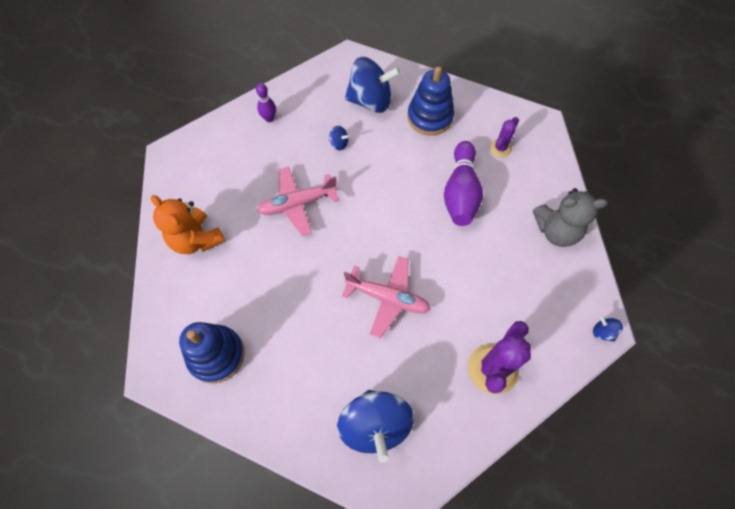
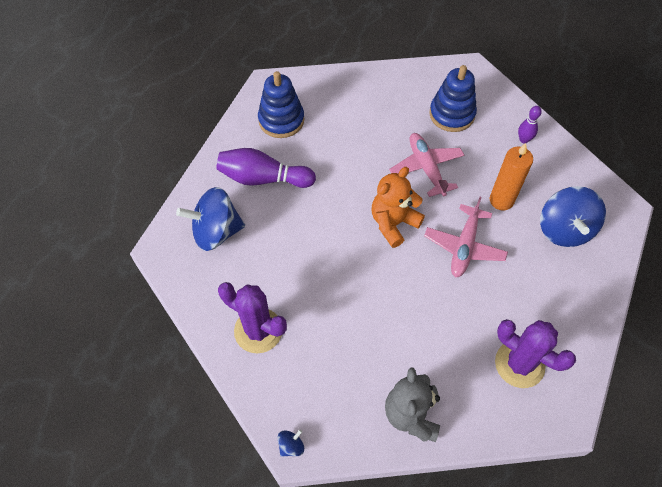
camera: 90 degrees right, 5 degrees down
(196, 239) = (384, 97): orange teddy bear -> orange teddy bear (393, 223)
(339, 144) = (501, 200): blue spinning top -> orange candle
(388, 298) = (330, 243): pink plane -> pink plane (464, 247)
(430, 117) = (552, 289): blue stacking toy -> blue stacking toy (452, 114)
(460, 193) = (452, 315): purple bowling pin -> purple bowling pin (263, 178)
(500, 148) = (519, 364): purple cactus -> purple cactus, size x1.89

